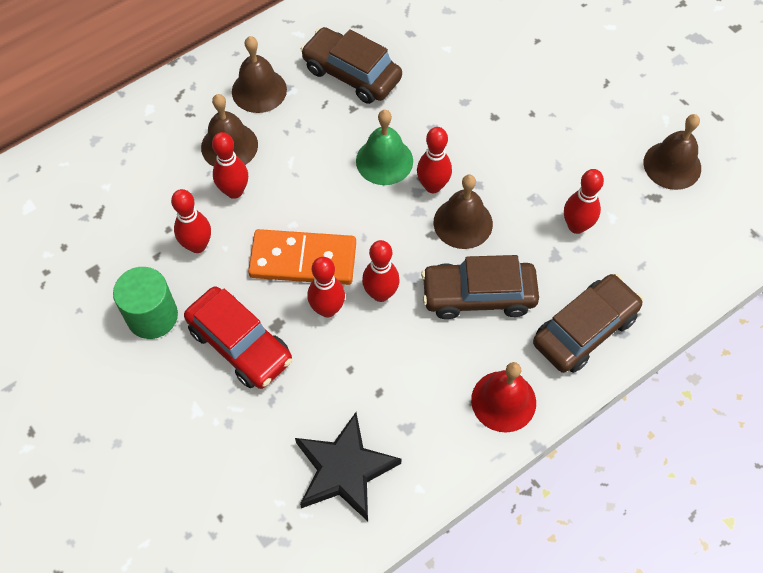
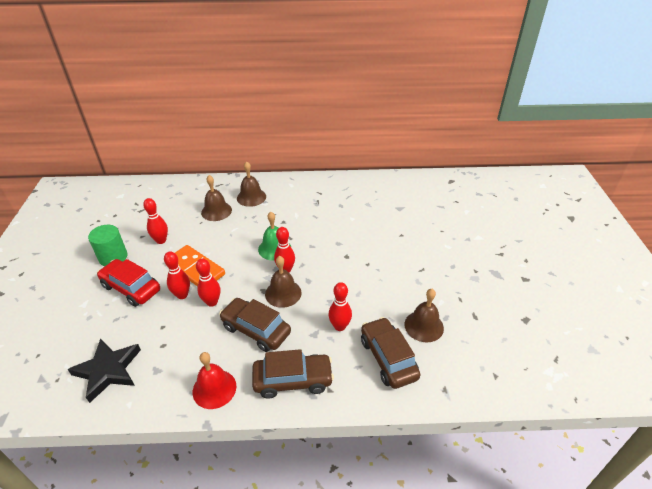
camera: 35 degrees right, 20 degrees down
(234, 191) = (199, 228): red bowling pin -> none
(240, 344) = (131, 288): red car -> red car turned 135 degrees clockwise
(351, 74) = (297, 209): brown car -> brown car (388, 358)

